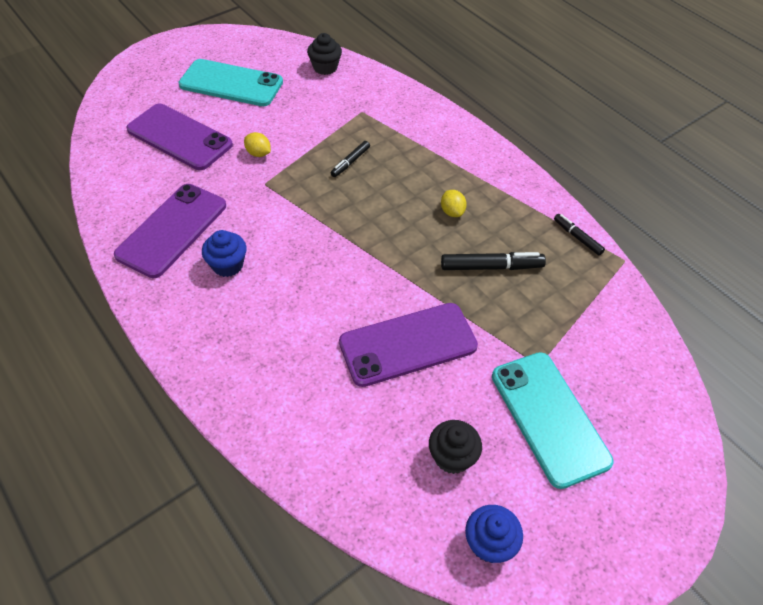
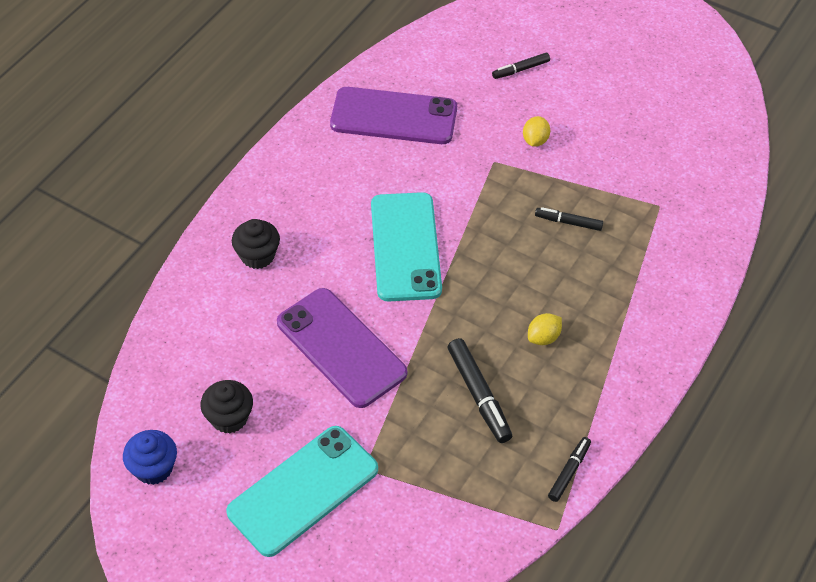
camera: 70 degrees right, 0 degrees up
(179, 137) = (521, 70): purple phone -> black marker
(228, 265) = (371, 174): blue cupcake -> none
(231, 84) = (630, 76): turquoise phone -> turquoise phone (405, 247)
(325, 67) = (716, 147): black cupcake -> black cupcake (257, 256)

